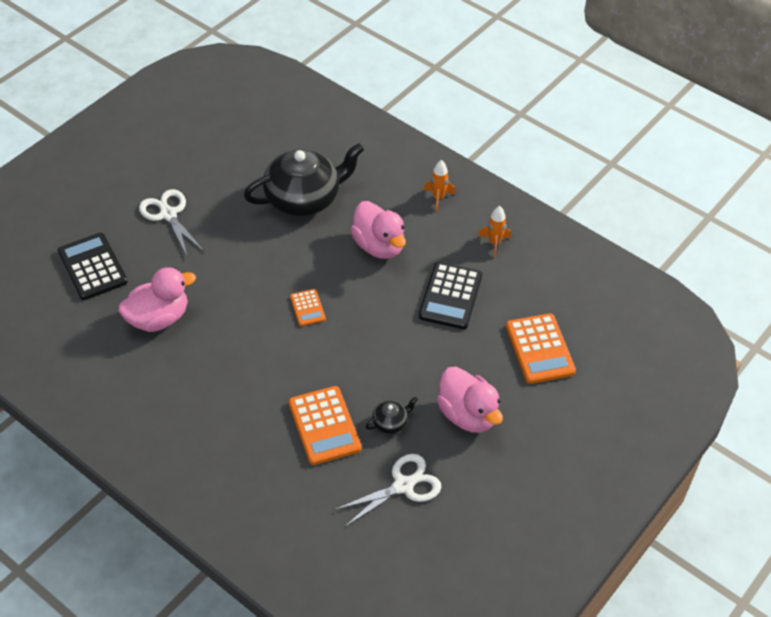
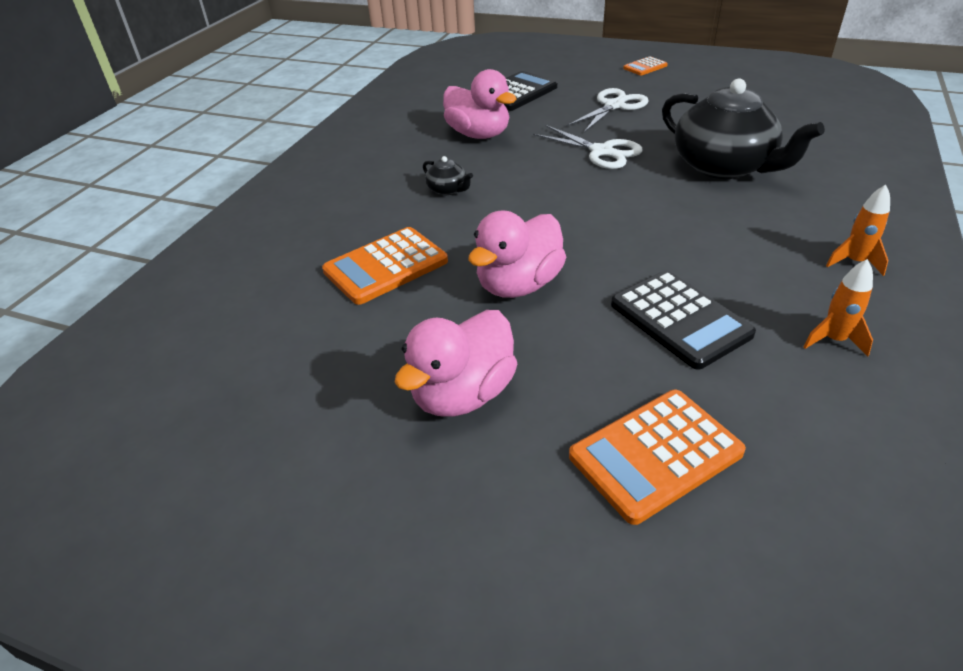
camera: 75 degrees right, 10 degrees down
(307, 308) = (559, 210): orange calculator -> orange calculator (645, 67)
(379, 246) = (708, 235): pink duck -> pink duck (519, 285)
(390, 422) = (414, 319): black teapot -> black teapot (448, 190)
(403, 485) = (309, 357): white scissors -> white scissors (602, 151)
(450, 296) = (680, 319): black calculator -> black calculator turned 120 degrees counterclockwise

